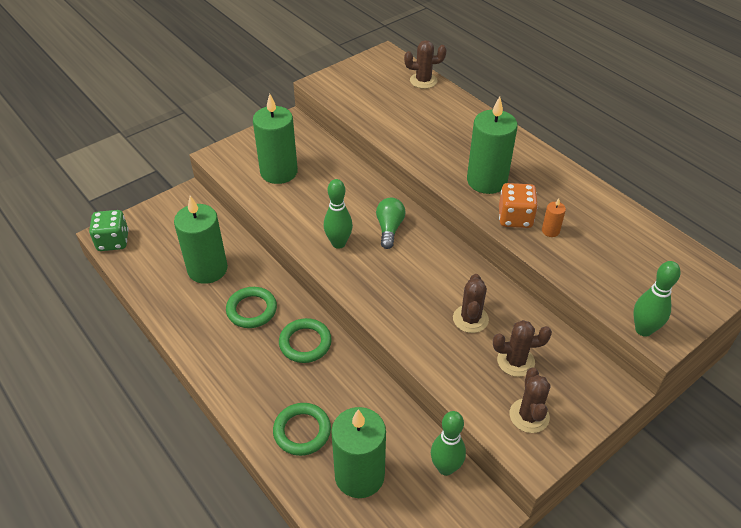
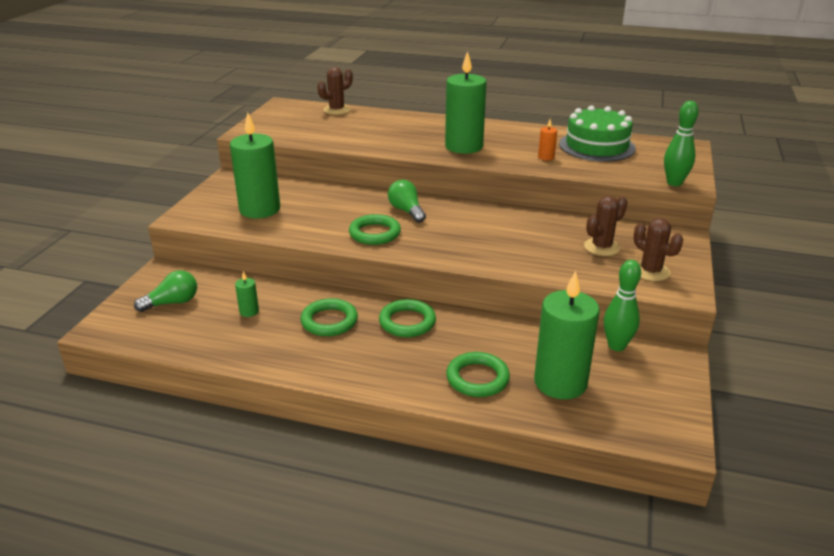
camera: 35 degrees left, 15 degrees down
(113, 241) = (114, 330): green dice -> none
(167, 233) = (172, 303): none -> green light bulb
(207, 269) = (249, 311): green candle -> green candle, size x0.42
(338, 243) = (375, 233): green bowling pin -> green ring
(470, 319) = (539, 237): brown cactus -> none
(515, 218) = (512, 158): orange dice -> none
(621, 238) = (597, 146): none -> green cake

